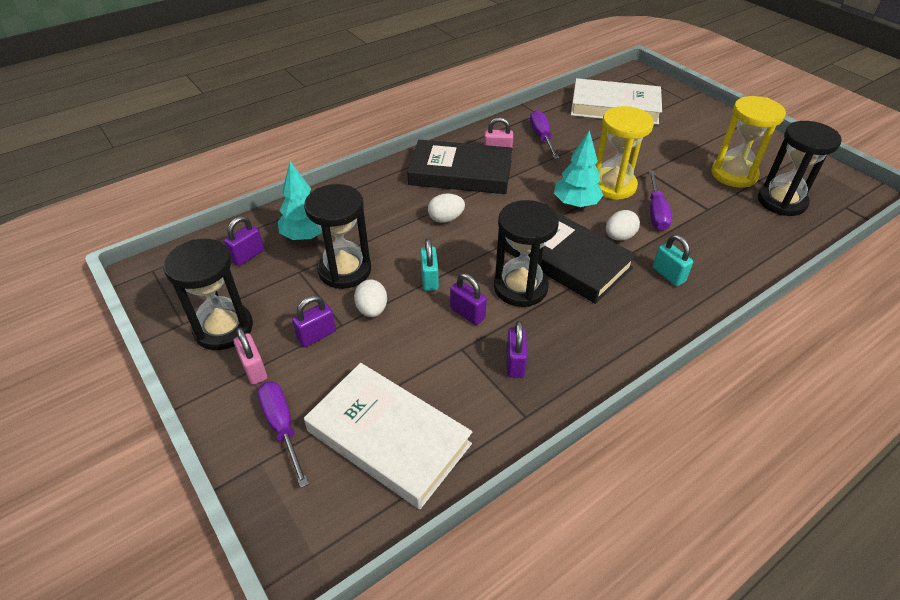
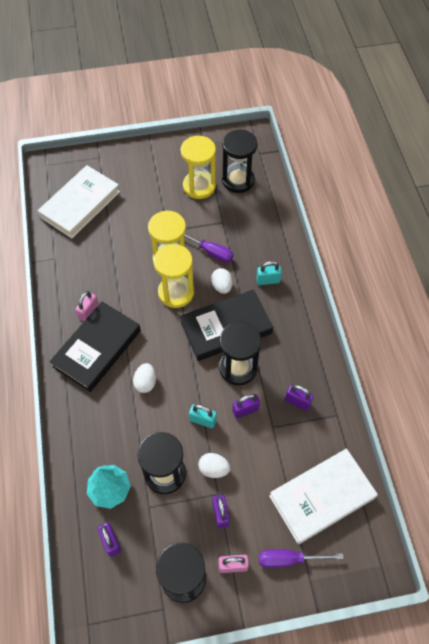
camera: 65 degrees left, 15 degrees up
(542, 137) = (87, 272): purple screwdriver -> none
(575, 204) = (176, 292): turquoise tree -> yellow hourglass

